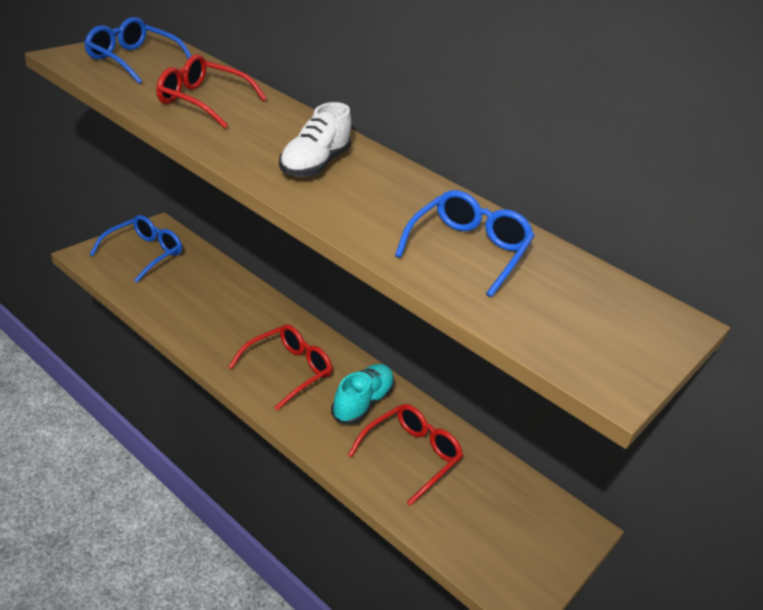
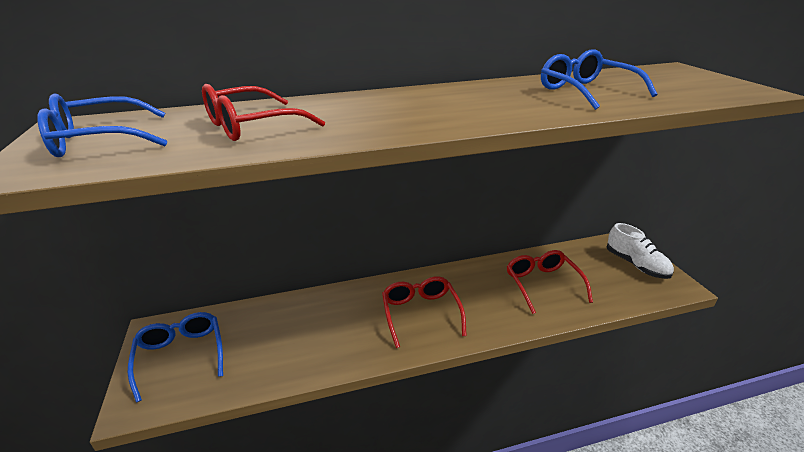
camera: 50 degrees left, 5 degrees down
(314, 164) = (425, 108): white shoe -> white shoe (636, 265)
(362, 403) = (479, 287): turquoise shoe -> none

